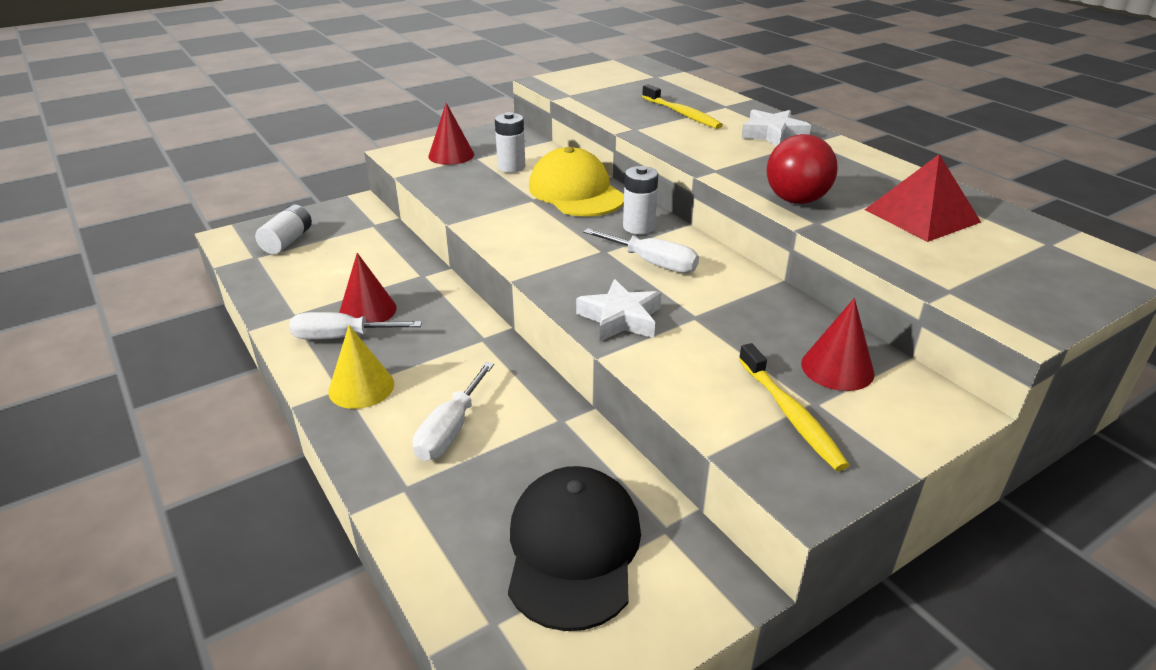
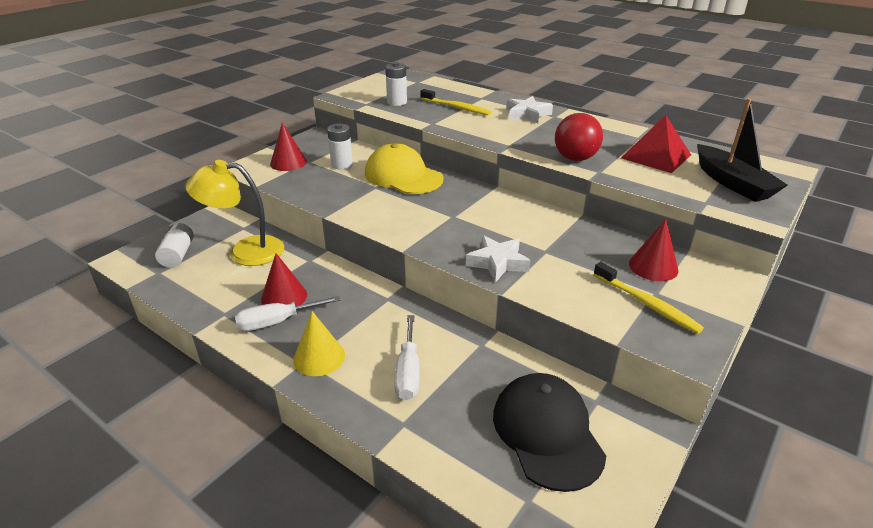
camera: 20 degrees left, 0 degrees up
(359, 251) = (245, 251): none -> yellow lamp
(638, 227) = (464, 194): white battery -> white battery (397, 102)
(652, 263) = (492, 219): white screwdriver -> none
(1017, 271) = (732, 183): none -> black boat

